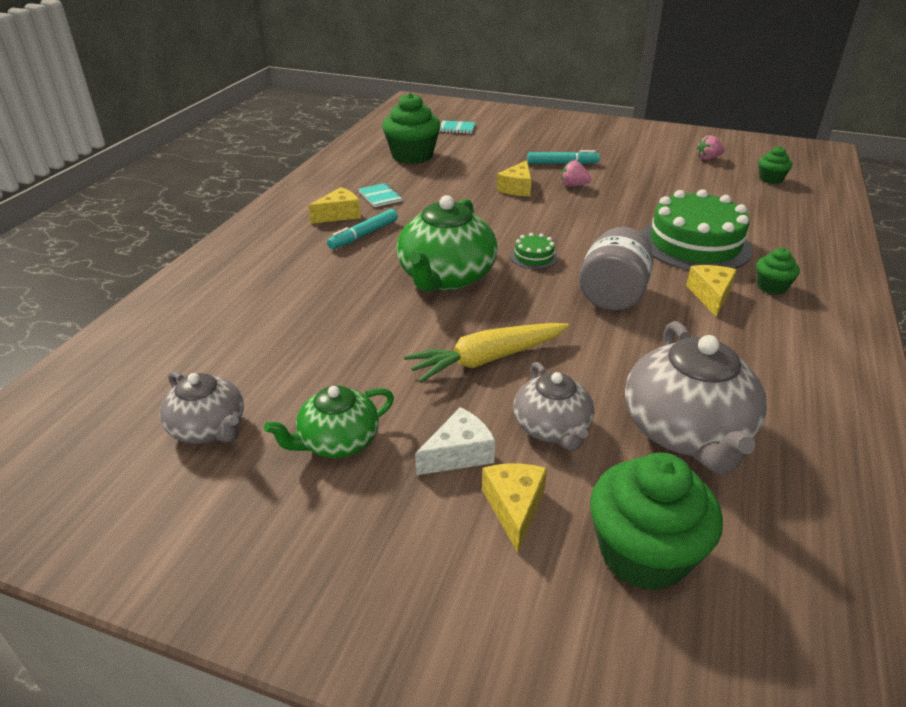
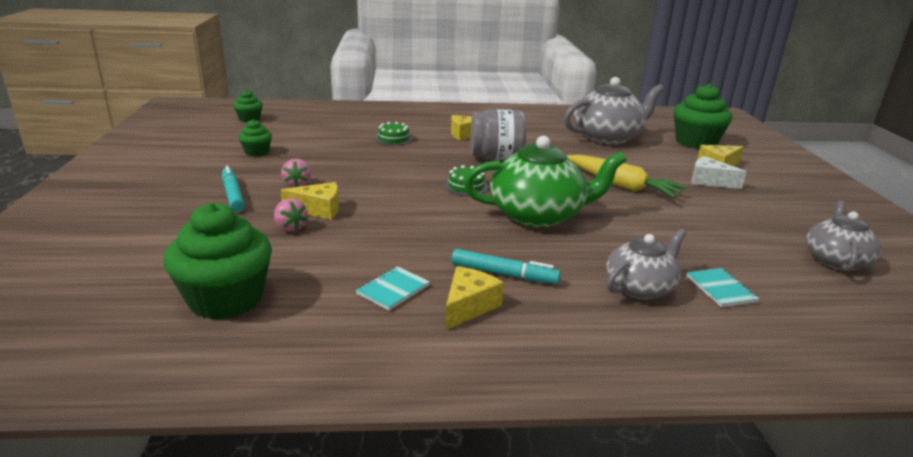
camera: 115 degrees left, 10 degrees down
(338, 441) = (761, 214): green teapot -> none
(339, 214) = (468, 306): yellow cheese -> yellow cheese turned 90 degrees clockwise
(456, 128) = (84, 284): turquoise notebook -> turquoise notebook (720, 289)
(552, 428) = (652, 163): grey teapot -> grey teapot (640, 288)
(695, 244) = (393, 139): green cake -> green cake, size x0.43
(708, 158) = (203, 137): pink strawberry -> pink strawberry (290, 227)
(771, 286) = (437, 122): green cupcake -> green cupcake (257, 152)

